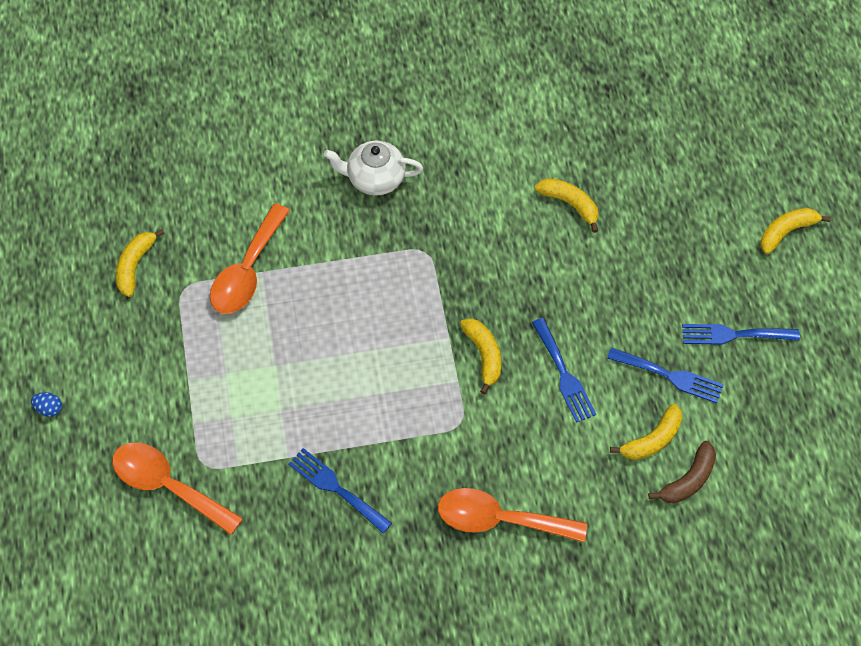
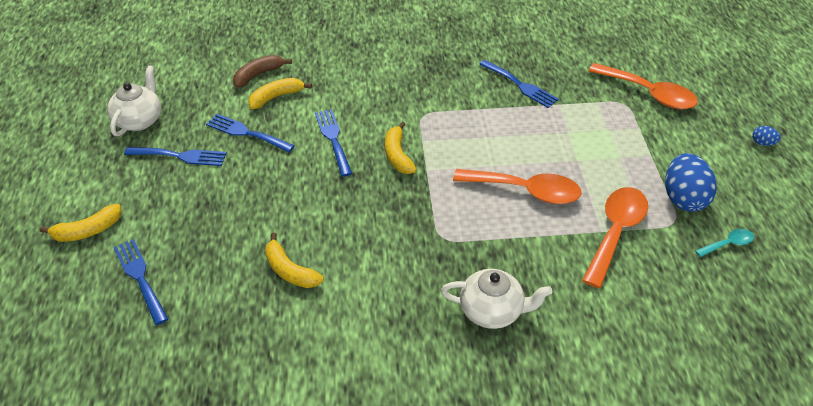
camera: 175 degrees left, 15 degrees down
(135, 266) = (728, 244): yellow banana -> turquoise spoon
(166, 319) = (683, 198): none -> blue egg
(499, 520) = (401, 63): orange spoon -> orange spoon (525, 191)
(710, 186) = (140, 278): none -> blue fork
(807, 386) = (139, 120): none -> white teapot

